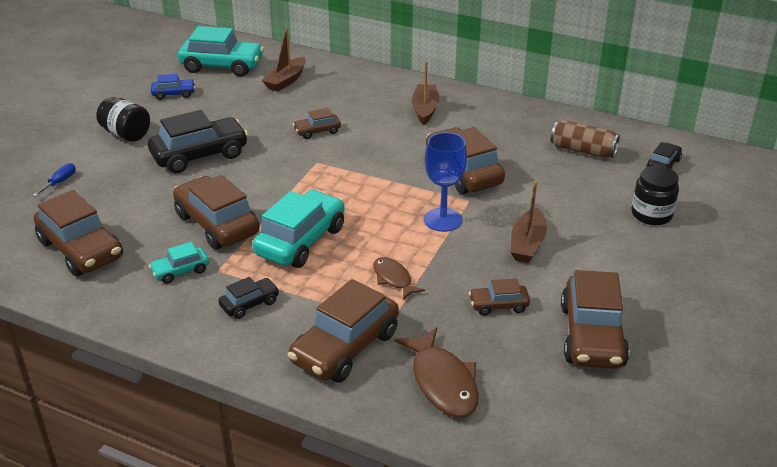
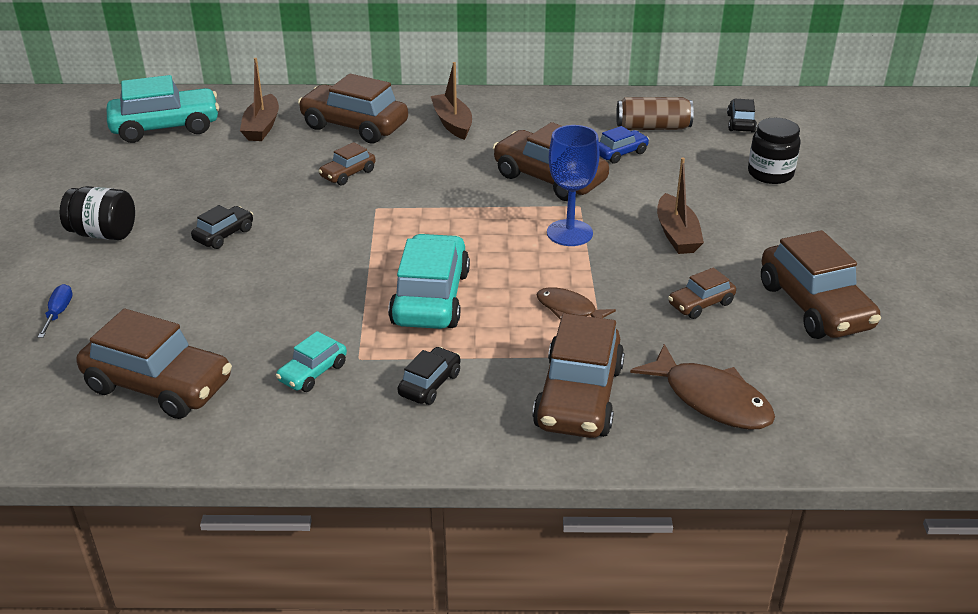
camera: 25 degrees left, 0 degrees up
(174, 94) = (128, 172): blue car -> blue car (620, 153)
(200, 155) = (224, 235): black car -> black car, size x0.51
(217, 224) = (313, 307): brown car -> brown car (354, 126)

